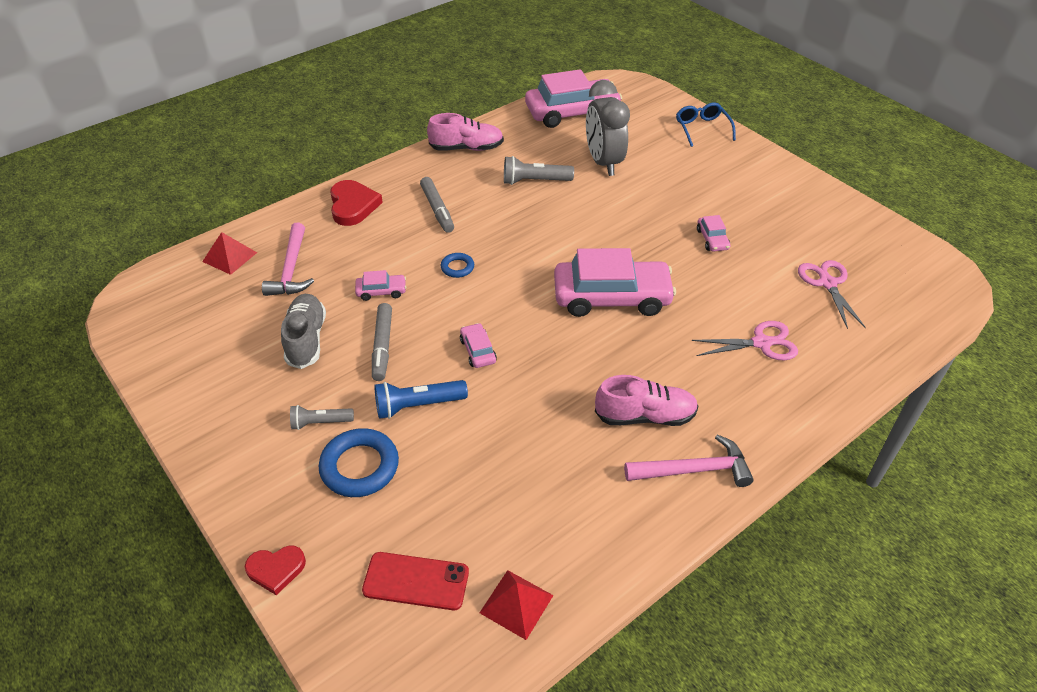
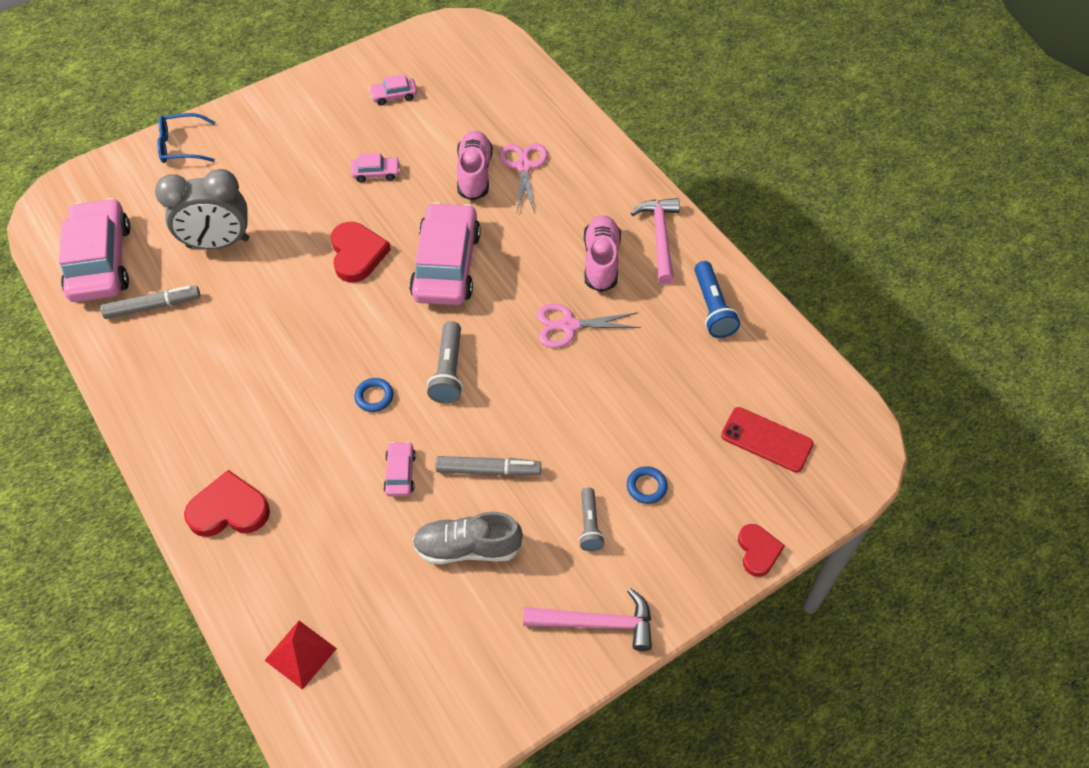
camera: 85 degrees left, 10 degrees up
(291, 269) = (341, 574): pink hammer -> pink hammer (597, 623)
(360, 467) = (646, 487): blue ring -> blue ring, size x0.53
(416, 581) = (766, 440): red phone -> red phone turned 75 degrees counterclockwise
(418, 405) = (574, 437): blue flashlight -> blue flashlight (712, 308)
(437, 209) = (262, 414): grey marker -> grey marker (153, 306)
(466, 148) = (141, 379): pink shoe -> pink shoe (474, 174)
(478, 351) = (506, 383): pink car -> pink car (394, 96)
(516, 604) = (784, 370): red pyramid -> none
(534, 181) = (234, 312): grey flashlight -> grey flashlight (448, 371)
(610, 239) = (357, 254): none -> red heart
(827, 283) = (455, 105): pink scissors -> pink scissors (569, 326)

